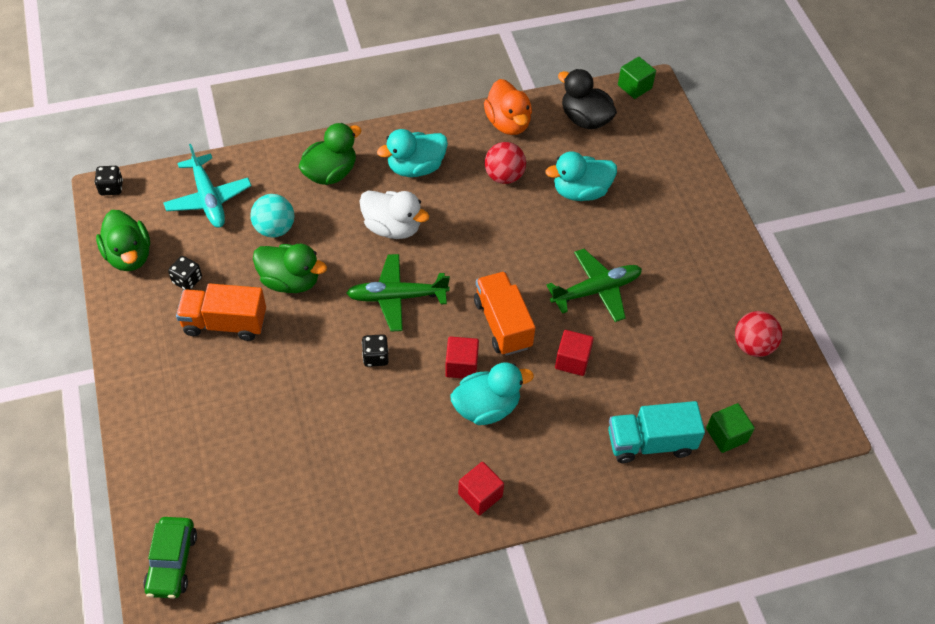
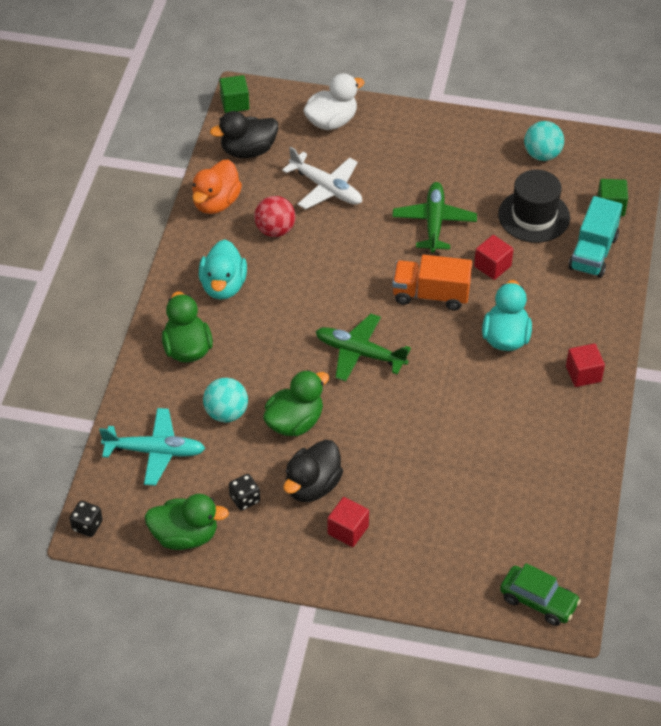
camera: 60 degrees left, 5 degrees down
(225, 323) = (312, 486): orange truck -> black duck
(375, 357) = (413, 391): black dice -> none
(392, 227) = (281, 328): white duck -> white duck (331, 121)
(397, 297) = (360, 353): green plane -> green plane turned 90 degrees clockwise
(461, 365) = (456, 338): red cube -> red cube (348, 530)
(508, 123) = (216, 203): orange duck -> orange duck turned 105 degrees clockwise
(580, 191) = (326, 188): turquoise duck -> white plane
(663, 370) = (534, 216): none -> black hat
(752, 346) = (542, 155): red ball -> turquoise ball

